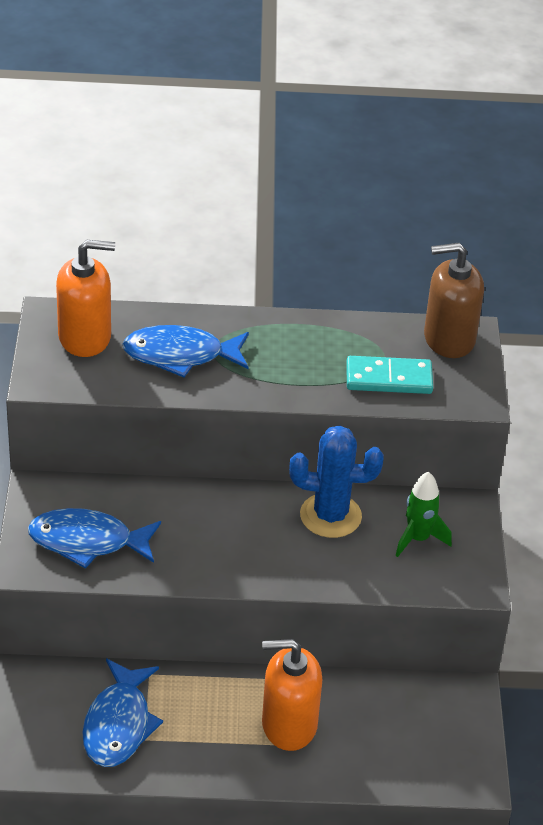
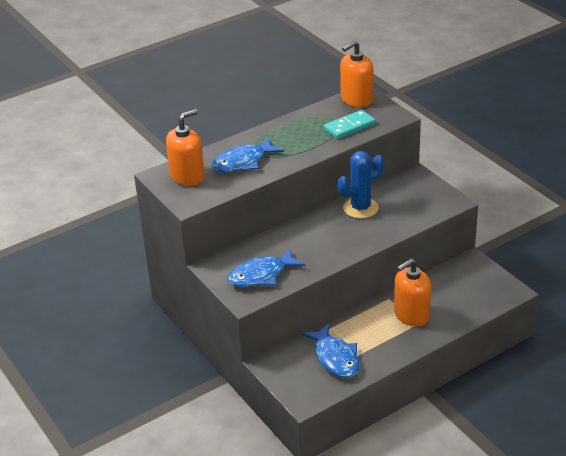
camera: 30 degrees left, 5 degrees down
(418, 539) = (409, 197): green rocket -> none
(449, 339) = (356, 100): brown soap dispenser -> orange soap dispenser

